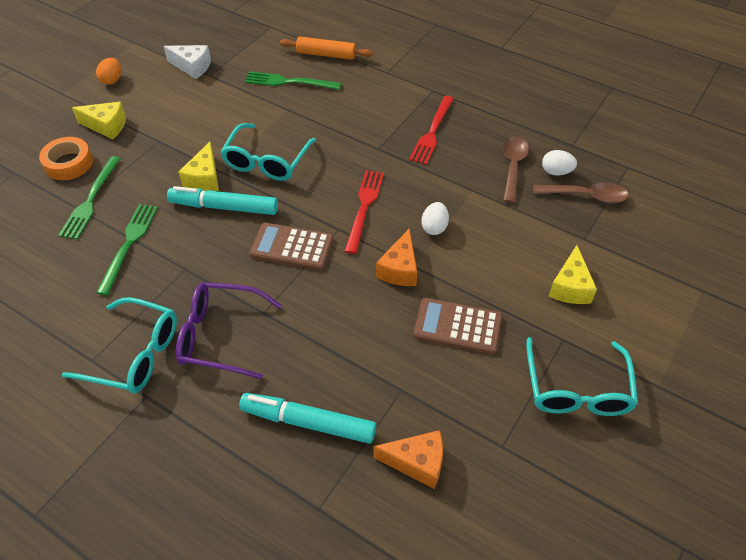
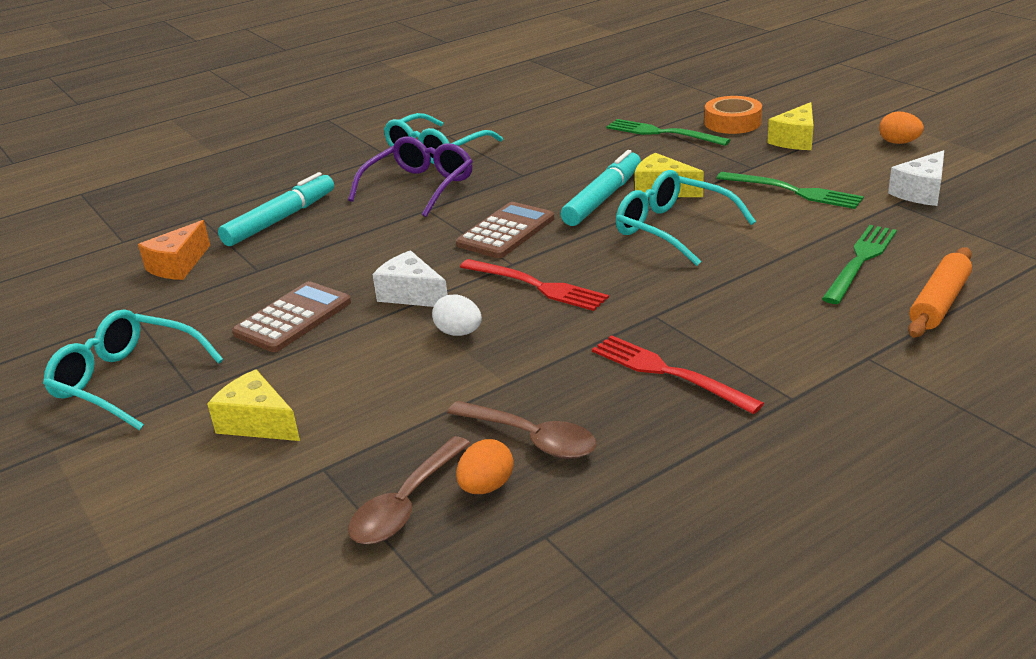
camera: 115 degrees right, 20 degrees down
(129, 244) = (580, 150): green fork -> green fork (793, 191)
(400, 269) = (411, 295): orange cheese -> white cheese
(556, 172) = (486, 487): white egg -> orange egg

